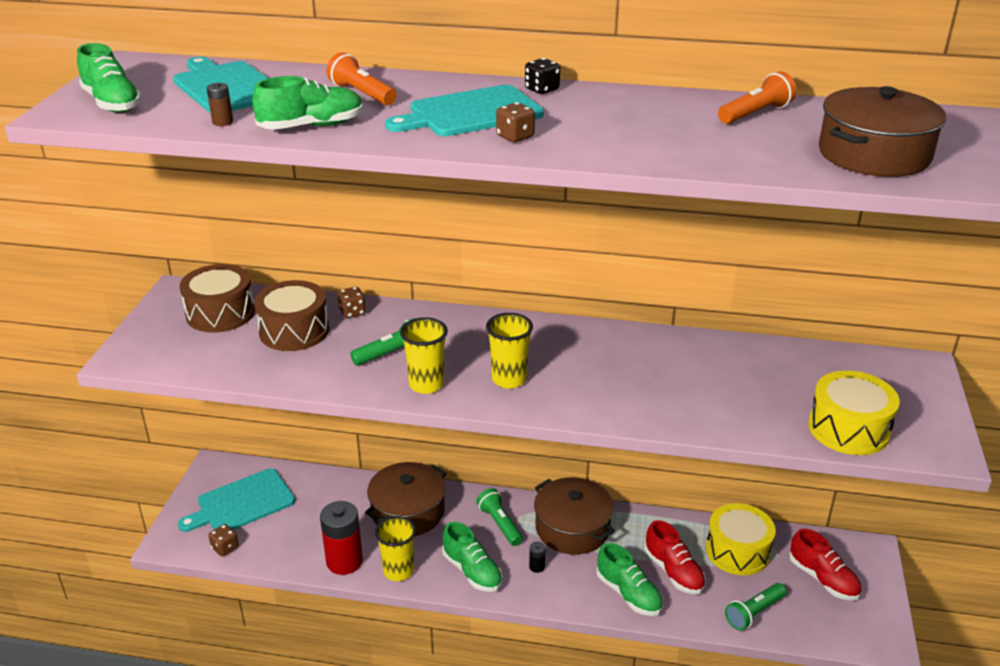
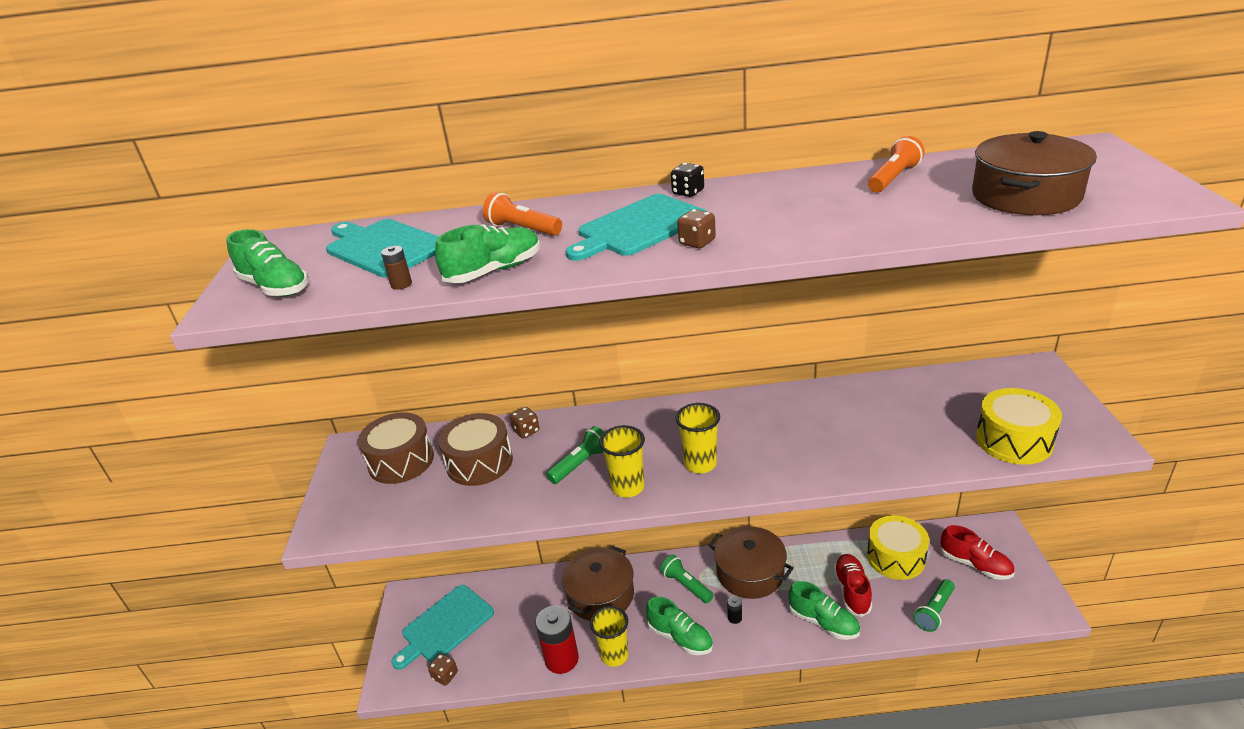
camera: 10 degrees left, 0 degrees up
(673, 571) = (852, 591): red shoe -> red shoe turned 135 degrees counterclockwise

